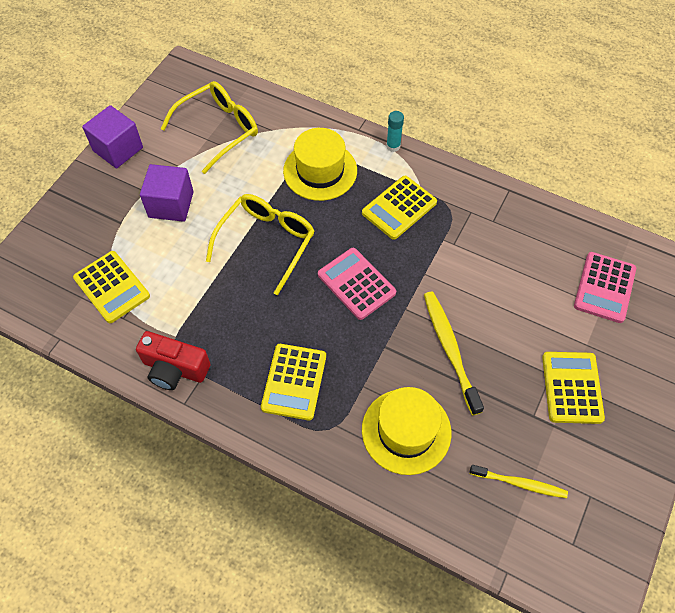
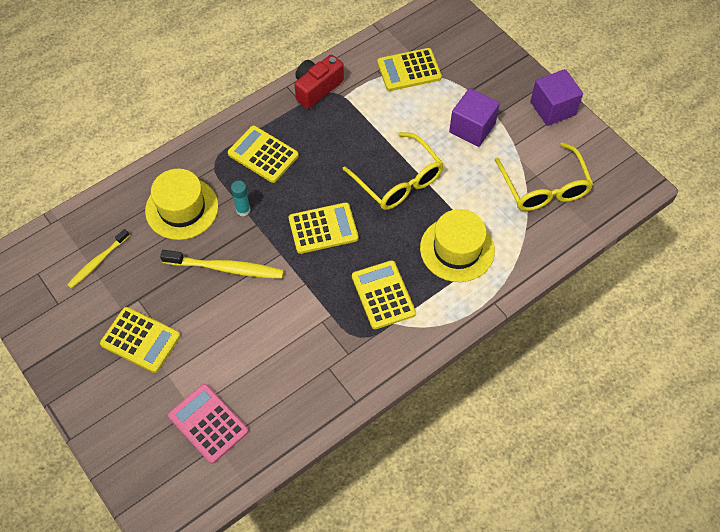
camera: 115 degrees right, 0 degrees up
(356, 284) = (323, 228): pink calculator -> yellow calculator
(393, 146) = (458, 323): turquoise glue stick -> turquoise glue stick (243, 210)

